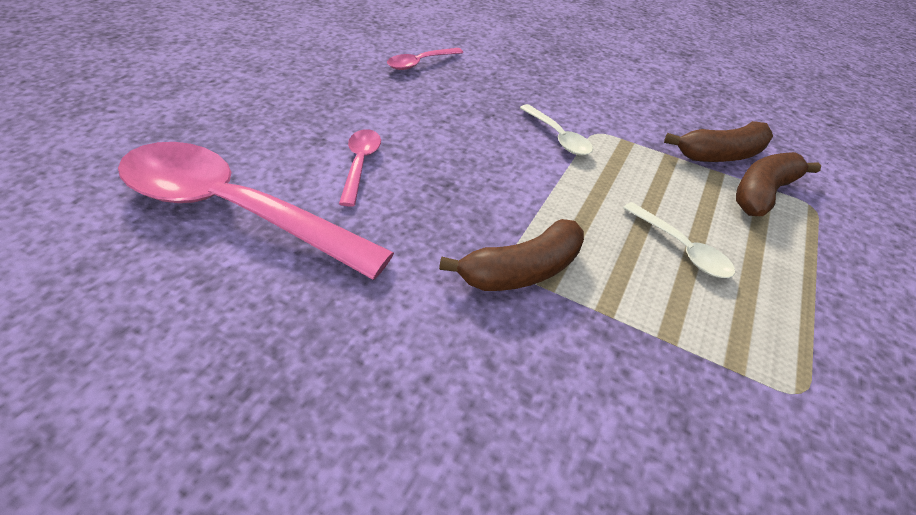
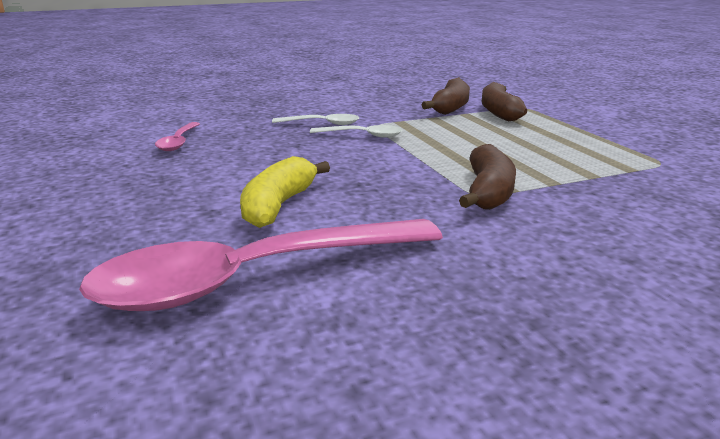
camera: 45 degrees left, 20 degrees down
(360, 164) = (278, 205): pink spoon -> yellow banana
(681, 249) = (522, 146): white spoon -> white spoon (322, 124)

